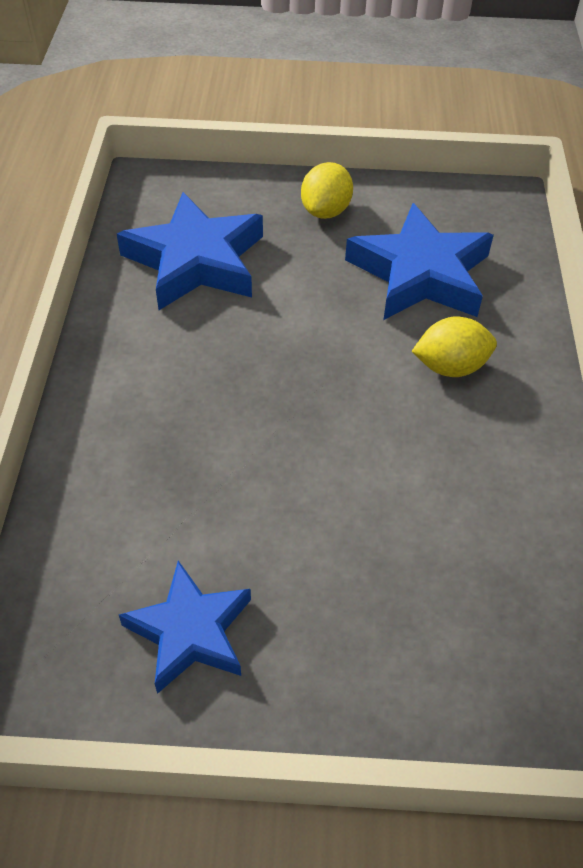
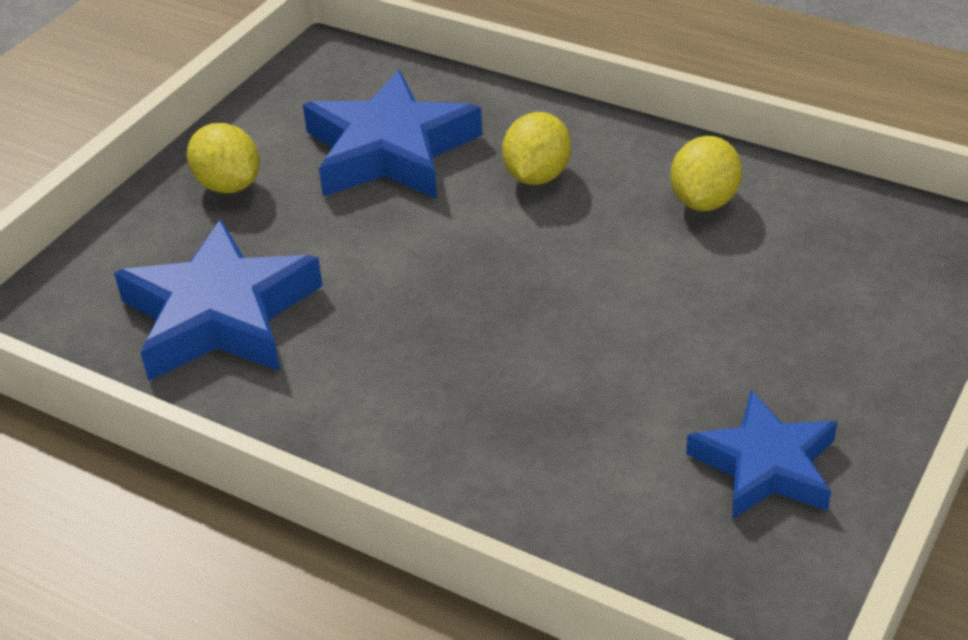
camera: 60 degrees left, 10 degrees down
(494, 487) = (704, 201): none -> yellow lemon

